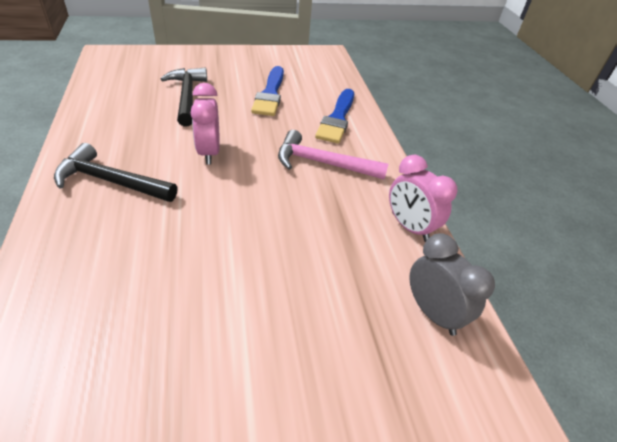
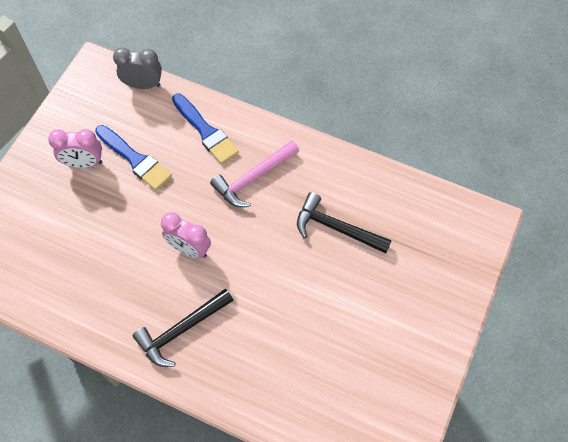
camera: 50 degrees left, 20 degrees up
(187, 96) = (94, 227): black hammer -> black hammer (336, 228)
(409, 227) = (347, 169): pink clock -> pink clock (84, 163)
(433, 313) = (411, 206): grey clock -> grey clock (143, 85)

